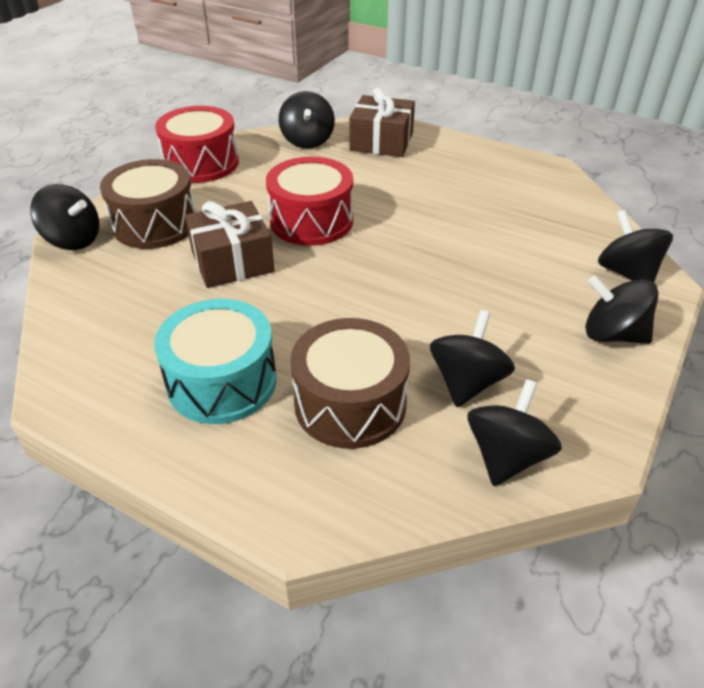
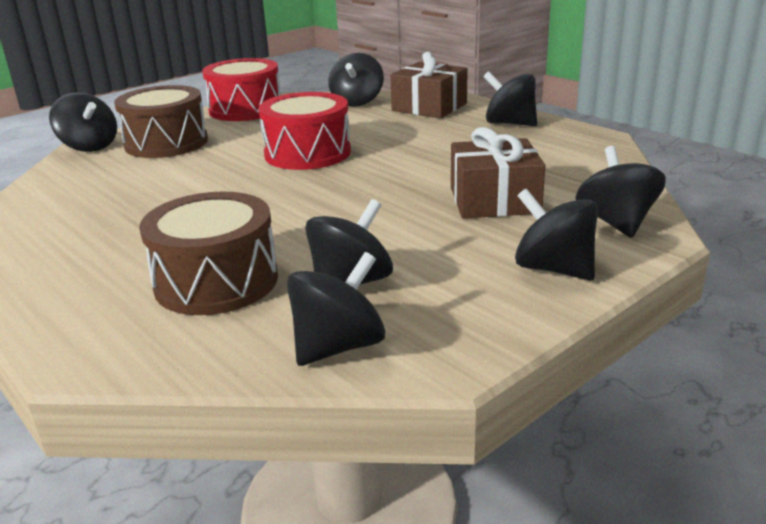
camera: 20 degrees right, 15 degrees down
(222, 382) = (115, 249): turquoise drum -> none
(232, 261) = (207, 172): brown gift -> brown gift (494, 200)
(468, 158) = (509, 124): none -> black spinning top

